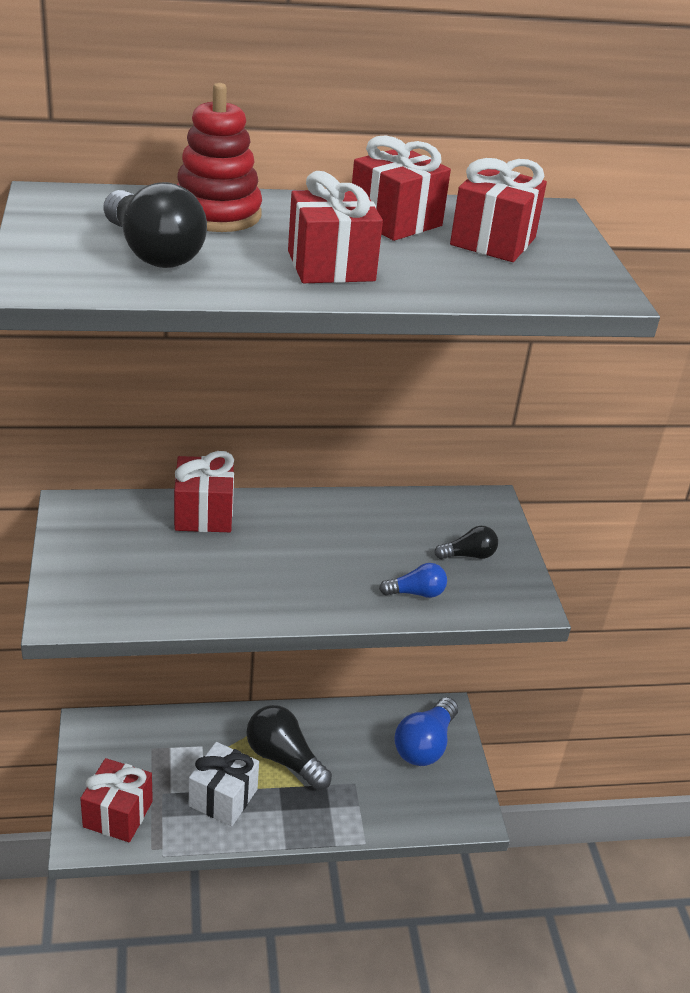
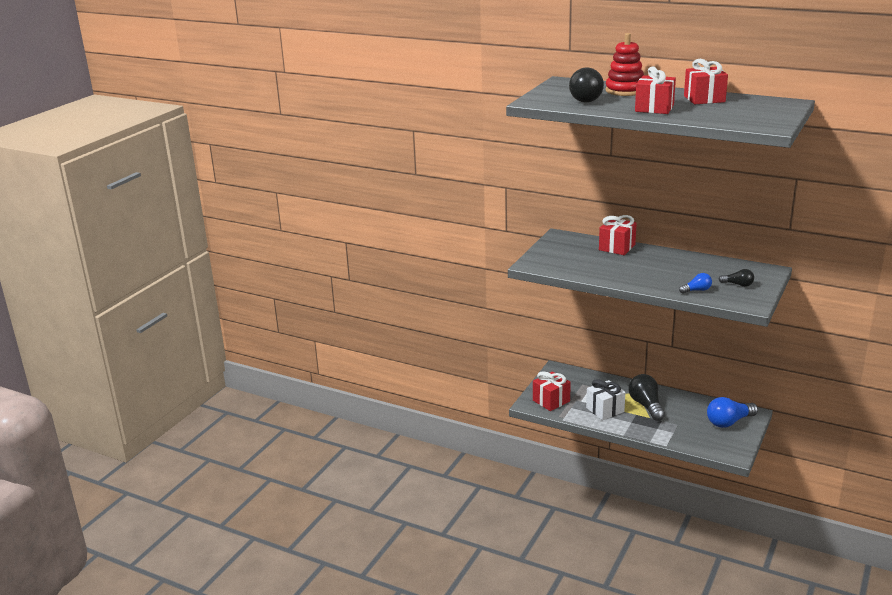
camera: 40 degrees right, 10 degrees down
(416, 593) = (697, 290): blue light bulb -> blue light bulb turned 45 degrees counterclockwise
(493, 241) = (743, 108): red gift -> none

